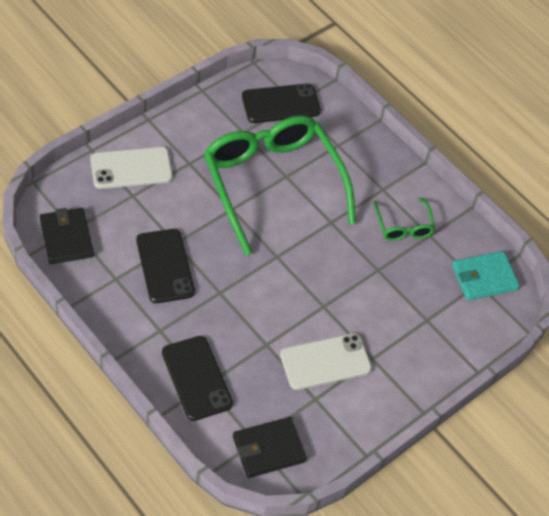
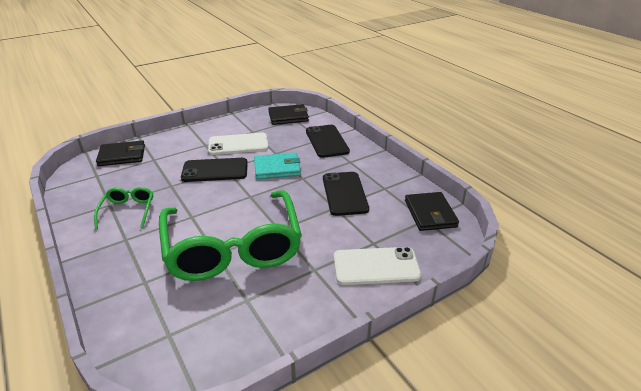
camera: 165 degrees left, 20 degrees down
(281, 104) = (187, 334): black phone -> black phone (215, 170)
(473, 325) = (122, 156): none -> black wallet
(484, 277) = (89, 178): turquoise wallet -> turquoise wallet (277, 168)

